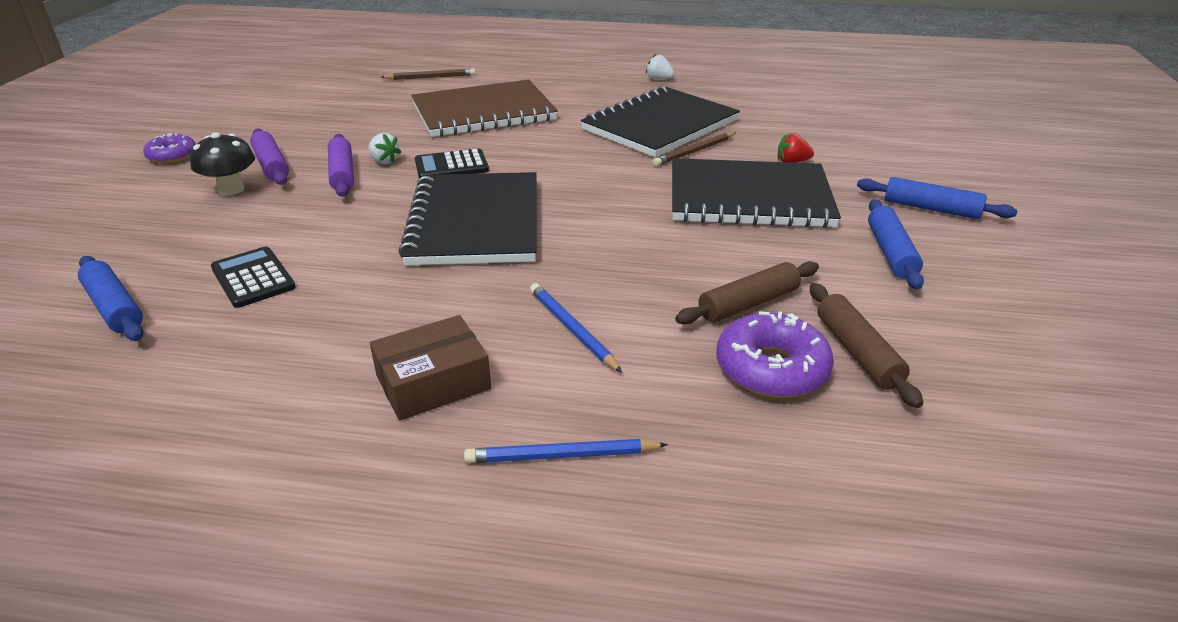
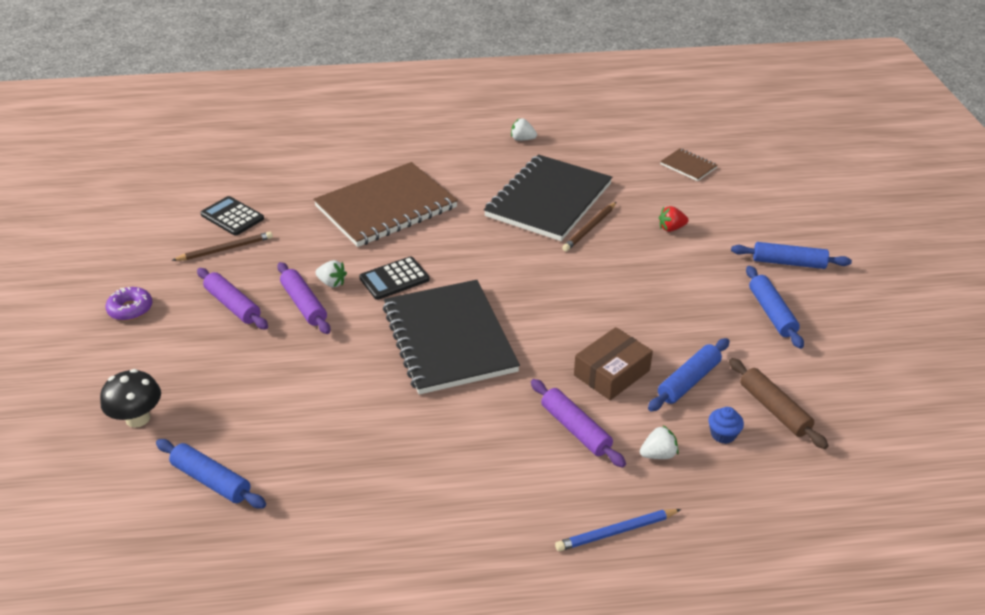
camera: 15 degrees left, 5 degrees up
(231, 189) = (216, 339): black mushroom -> black mushroom (138, 418)
(253, 278) = (304, 430): black calculator -> black calculator (232, 217)
(430, 77) = (310, 166): brown pencil -> brown pencil (225, 249)
(433, 382) = (500, 494): brown box -> brown box (612, 373)
(572, 329) = (575, 429): blue pencil -> purple rolling pin
(669, 375) = (658, 454): none -> white strawberry
(748, 303) = (688, 381): brown rolling pin -> blue rolling pin
(749, 198) = (652, 274): black notebook -> none
(771, 368) = (723, 434): purple donut -> blue cupcake
(835, 116) = (688, 166): none -> brown notebook

